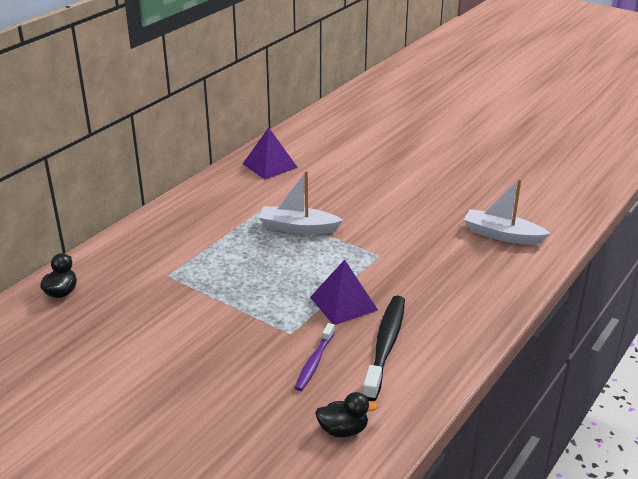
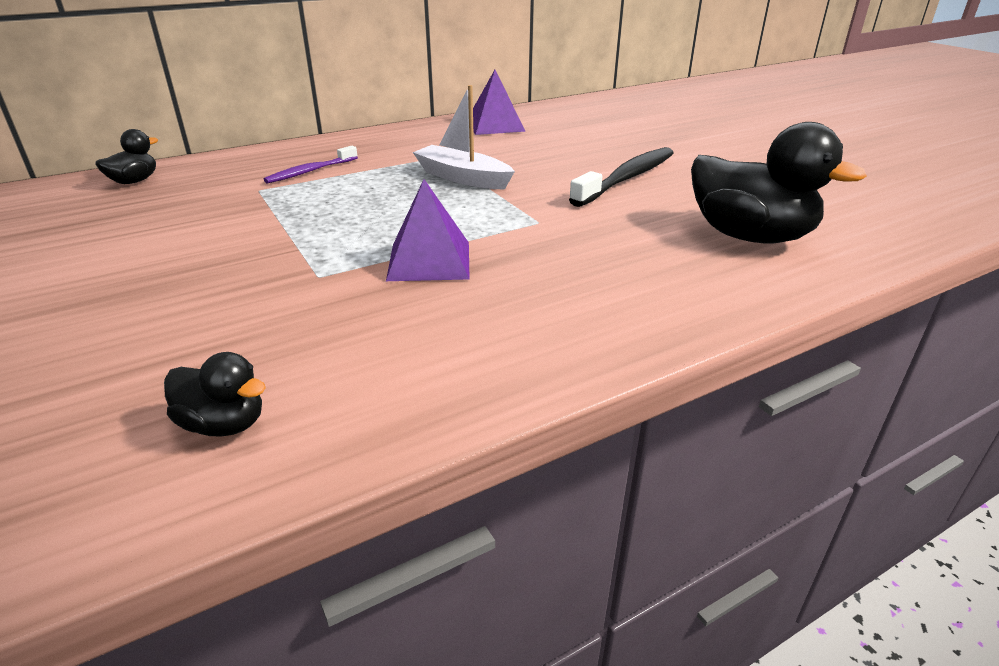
camera: 25 degrees right, 0 degrees up
(314, 362) = (304, 317): purple toothbrush -> purple toothbrush (310, 171)
(385, 346) = (430, 325): black toothbrush -> black toothbrush (627, 178)
(502, 235) = (749, 236): white boat -> black duck

